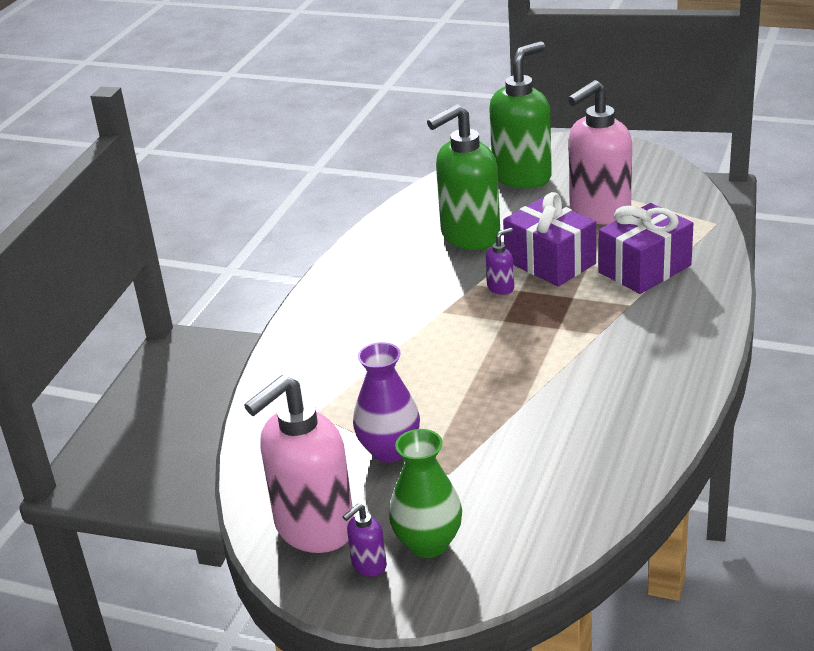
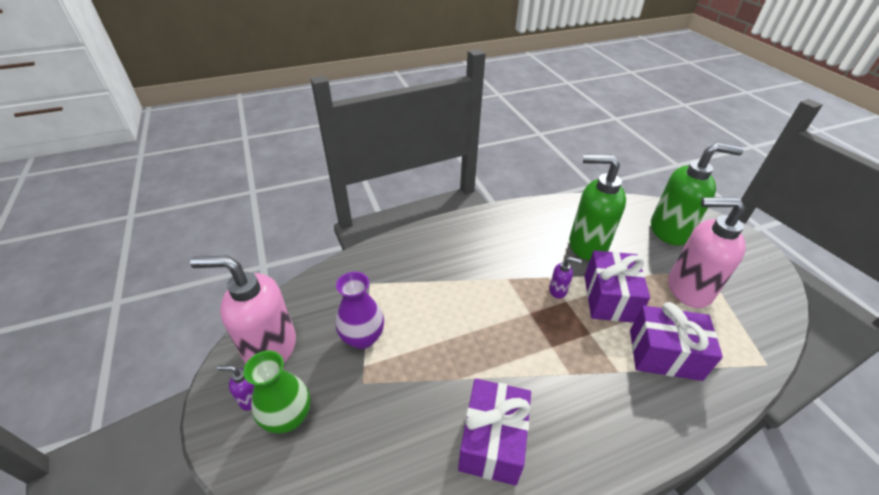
camera: 45 degrees right, 10 degrees up
(609, 415) = (492, 441): none -> purple gift

